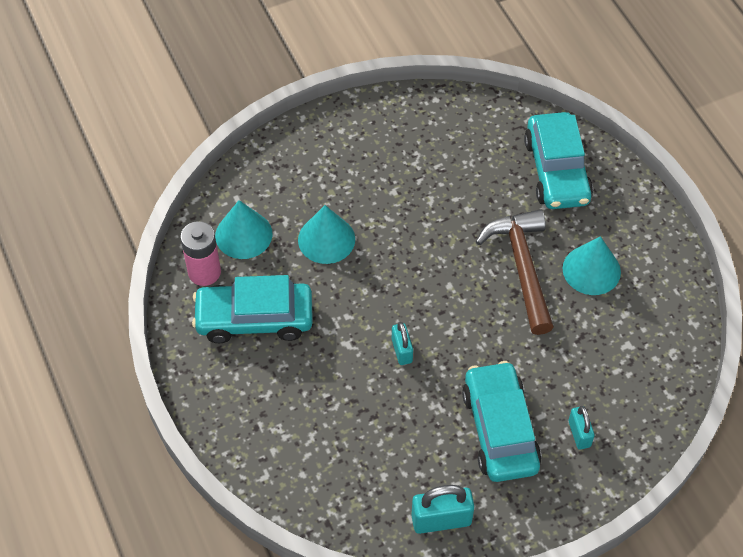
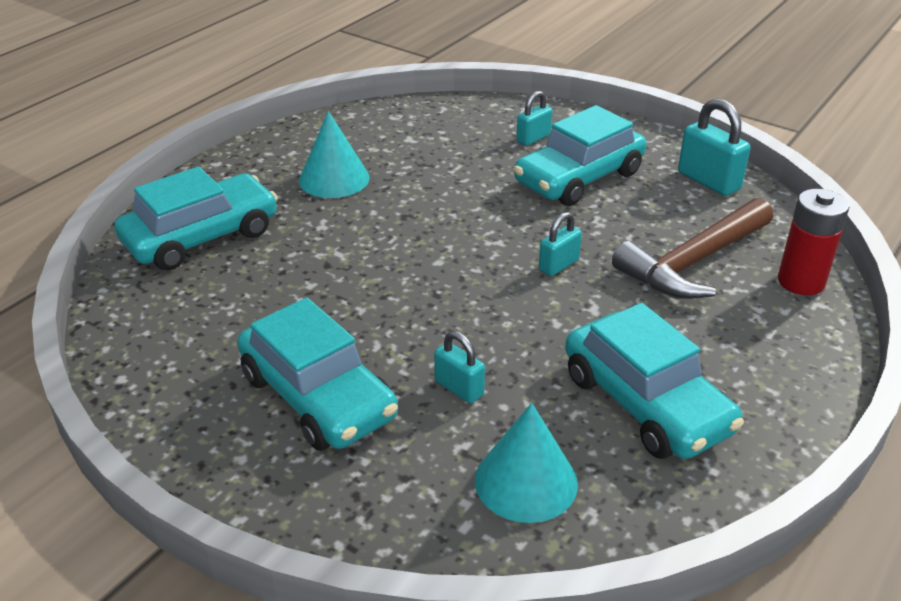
camera: 120 degrees left, 20 degrees down
(204, 272) = (630, 495): pink battery -> none
(291, 483) = (801, 281): none -> red battery
(326, 239) = (459, 388): turquoise cone -> turquoise padlock
(363, 175) = (318, 396): none -> turquoise car
(522, 267) = (368, 220): brown hammer -> brown hammer (693, 262)

